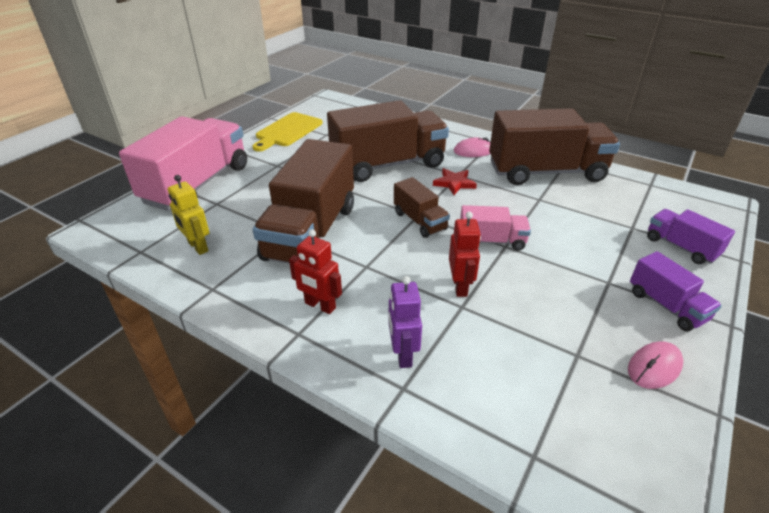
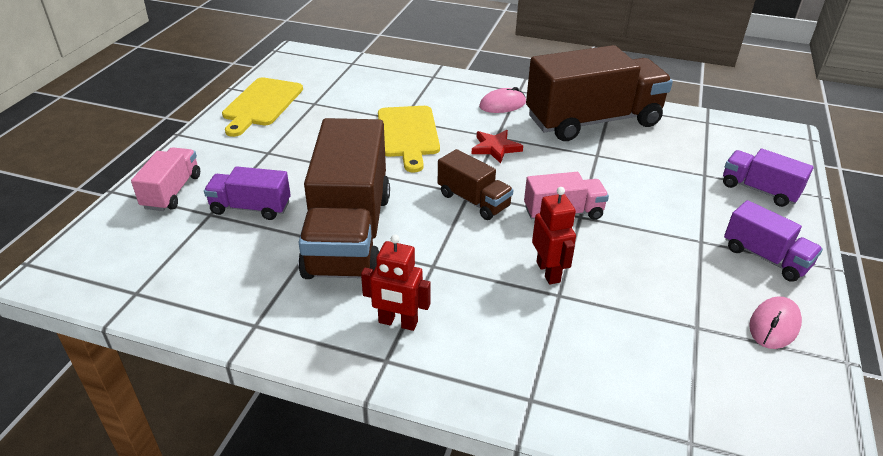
camera: 15 degrees left, 0 degrees up
(197, 184) = (172, 192): pink truck -> pink truck, size x0.49
(197, 247) = (211, 275): yellow robot -> none
(247, 203) = (251, 208): none -> purple truck
(388, 165) = (408, 134): brown truck -> yellow cutting board
(403, 354) = (515, 361): purple robot -> none

